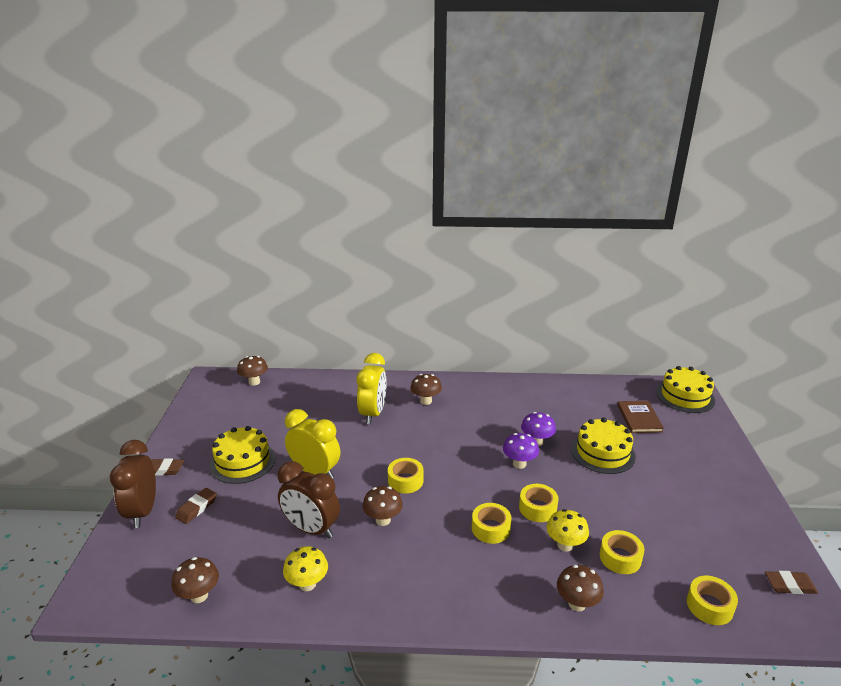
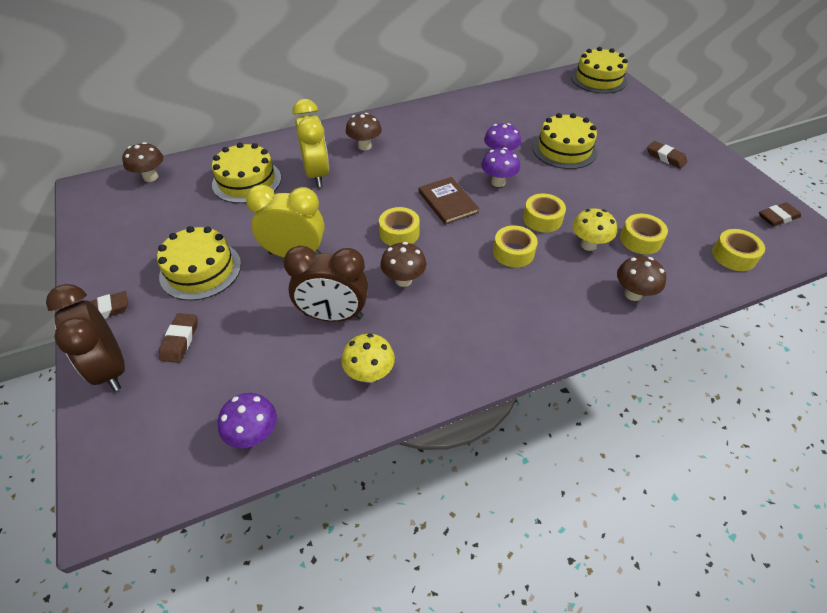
camera: 25 degrees left, 20 degrees up
(199, 596) = (254, 435): brown mushroom -> purple mushroom
(318, 404) = (247, 181): none -> yellow cake
(639, 418) = (574, 109): brown book -> brown book (448, 202)
(703, 489) = (665, 157): none -> brown eraser

